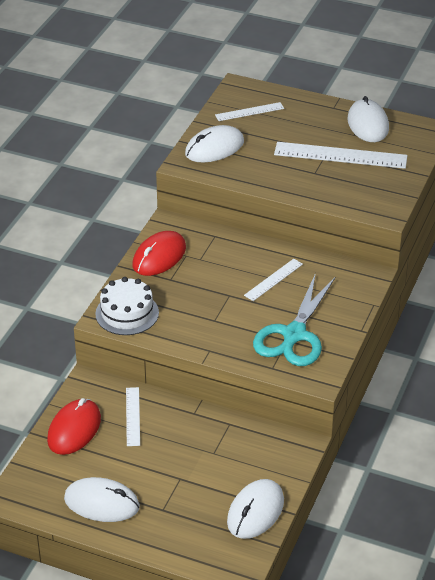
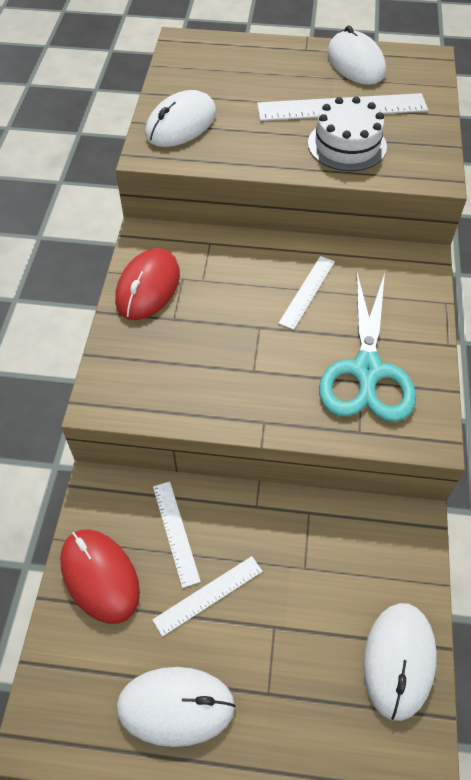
camera: 15 degrees left, 15 degrees up
(74, 429) = (99, 576): red mouse -> red mouse turned 45 degrees counterclockwise
(127, 313) = (131, 386): white cake -> white cake (347, 145)
(249, 112) = (207, 70): white ruler -> white ruler (208, 595)

